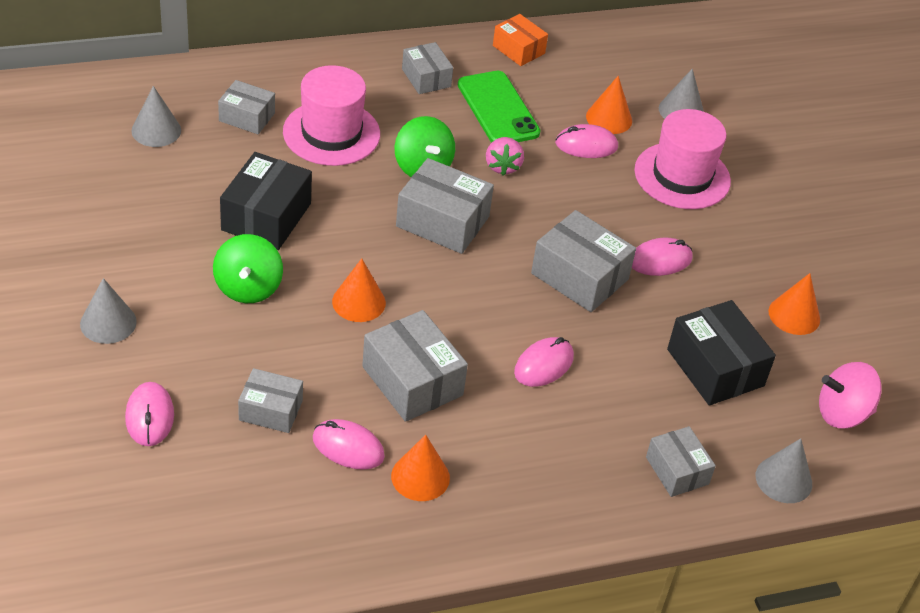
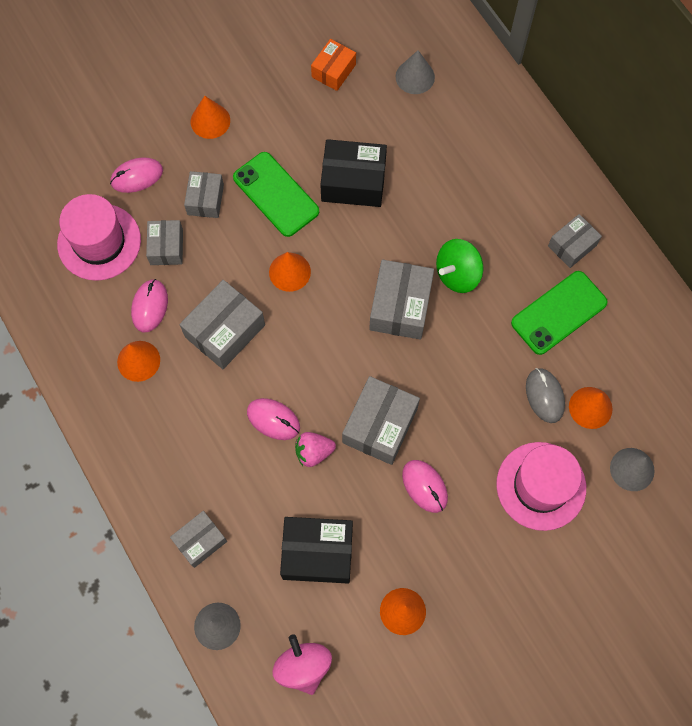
camera: 80 degrees right, 25 degrees up
(108, 322) = (210, 121): grey cone -> orange cone
(247, 117) = (459, 131): grey box -> grey box (205, 199)
(248, 288) = (276, 194): green spinning top -> green phone
(331, 133) = (468, 196): pink hat -> pink hat (99, 242)
(502, 166) = (486, 335): pink strawberry -> pink strawberry (313, 452)
(518, 49) = (650, 309): orange box -> orange box (333, 71)
(586, 145) = (544, 396): pink mouse -> grey mouse
(715, 367) = (317, 553): black box -> black box turned 45 degrees clockwise

